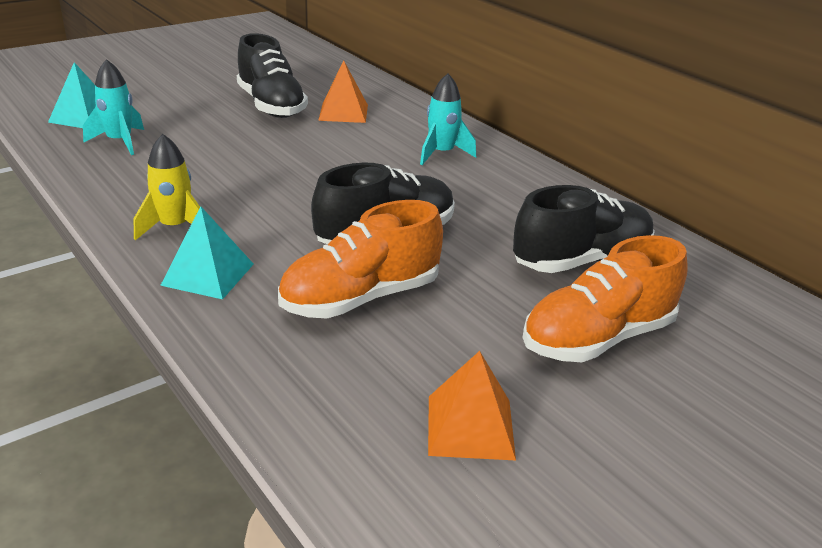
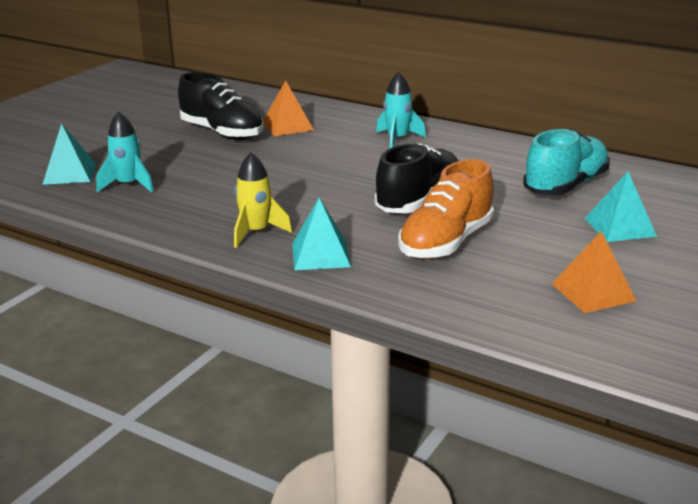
camera: 20 degrees left, 5 degrees down
(581, 260) = (565, 186): black shoe -> turquoise shoe
(597, 338) = (619, 227): orange shoe -> turquoise pyramid

